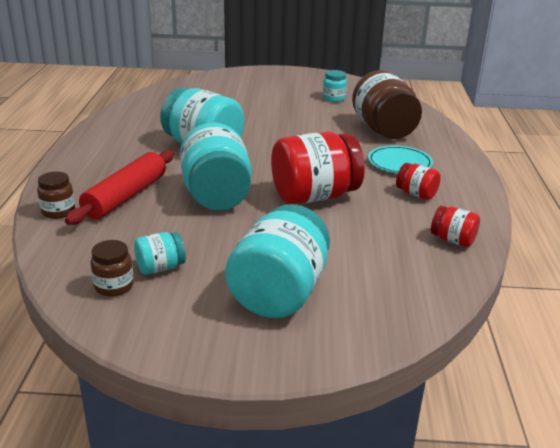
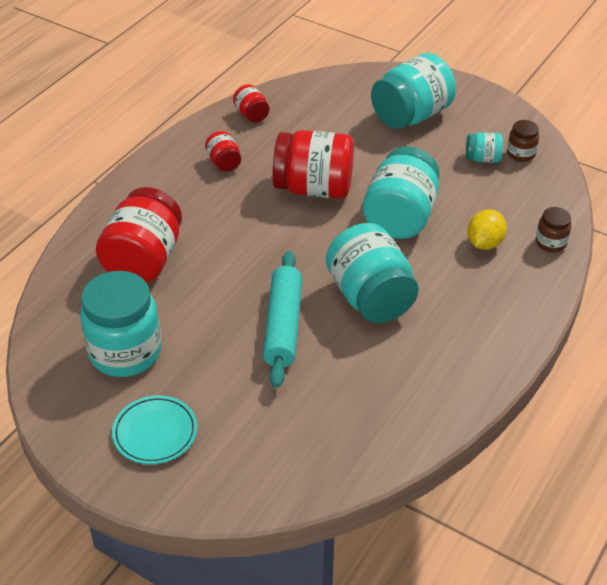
camera: 150 degrees left, 15 degrees up
(125, 196) = (484, 243): red rolling pin -> yellow lemon
(252, 124) = (283, 325): none -> turquoise rolling pin
(334, 98) = (125, 352): turquoise jar -> turquoise jar, size x2.11
(383, 130) = (144, 260): brown jar -> red jar
(399, 163) = (192, 203): turquoise plate -> turquoise plate (155, 432)

